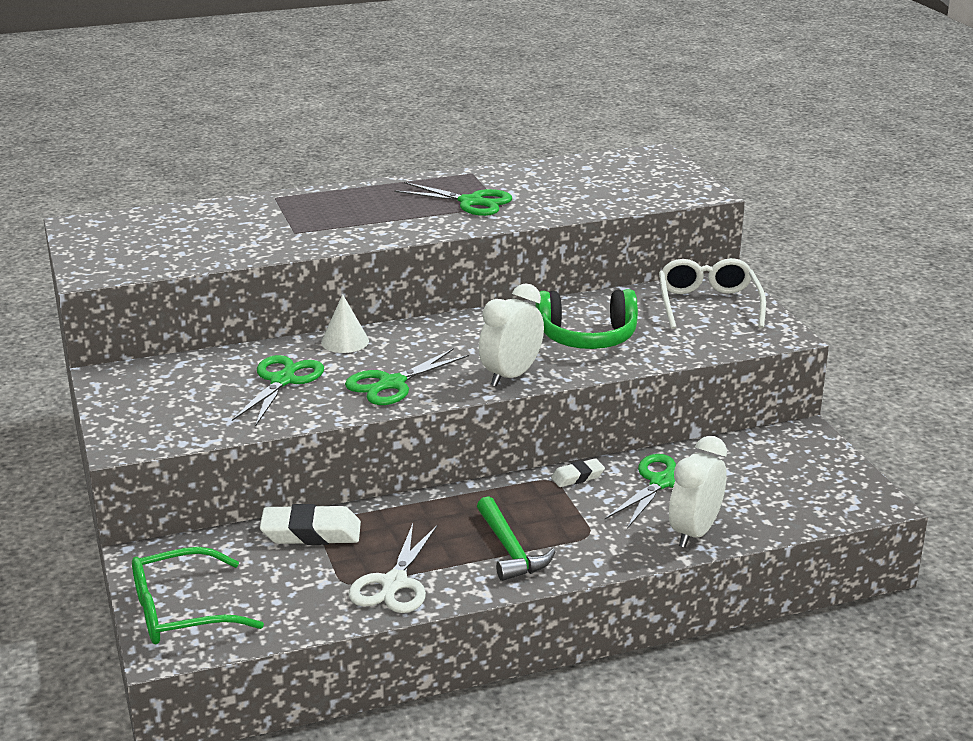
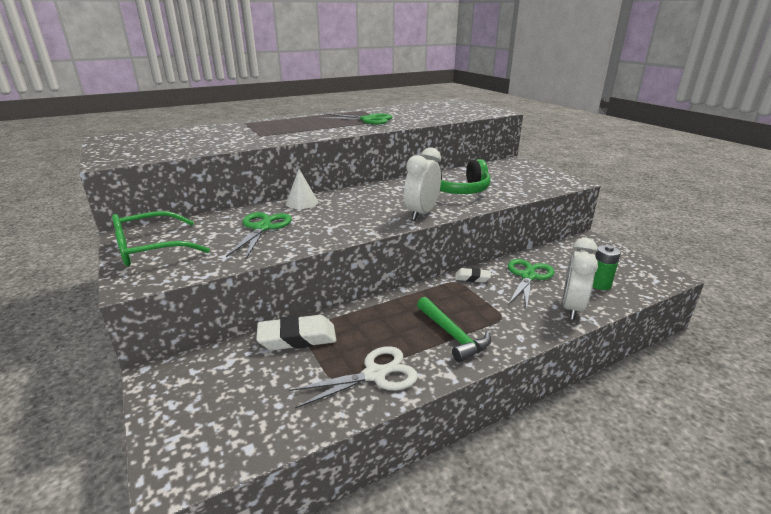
camera: 10 degrees left, 0 degrees up
(181, 612) = (191, 428): green glasses -> green glasses (151, 249)
(392, 384) = (342, 224): green scissors -> none
(394, 583) = (374, 375): white scissors -> white scissors turned 120 degrees counterclockwise
(577, 477) = (472, 278): white eraser -> white eraser turned 45 degrees clockwise
(708, 304) = (515, 171): white glasses -> none
(761, 504) = (599, 284): none -> green battery

